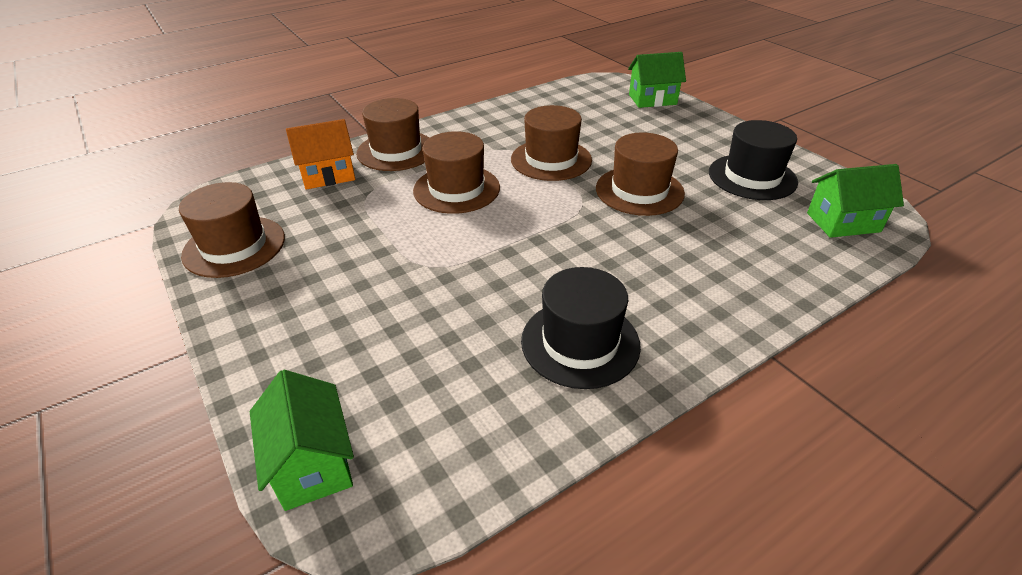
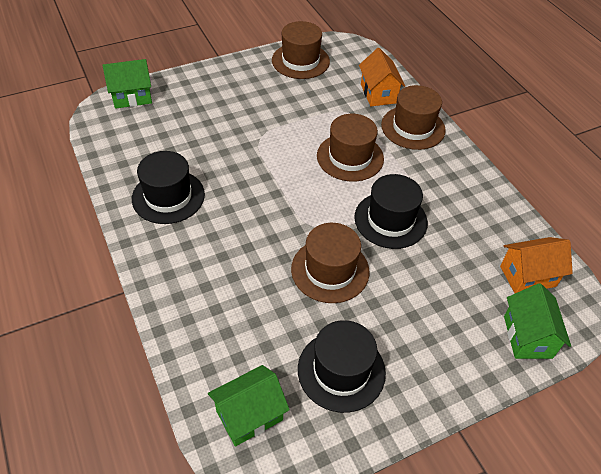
camera: 95 degrees right, 10 degrees up
(551, 159) = (390, 220): brown hat -> black hat
(589, 98) = (527, 276): none -> orange house
(843, 222) = (249, 415): green house -> green house turned 60 degrees clockwise

